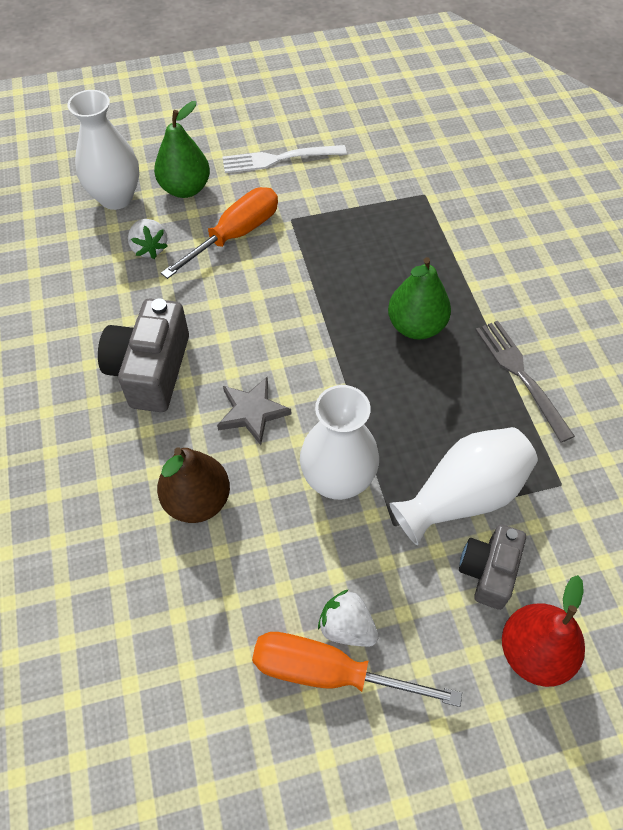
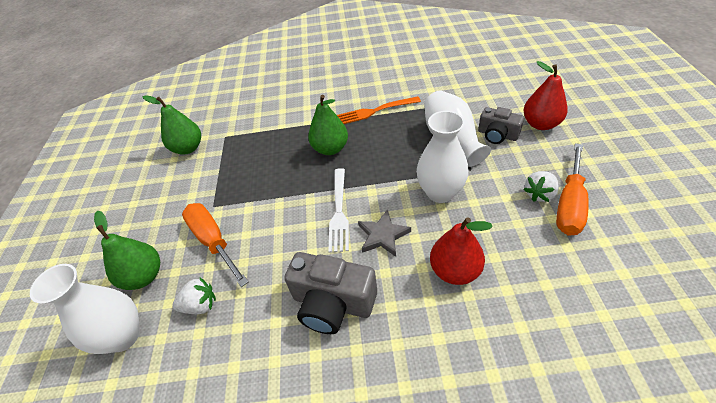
camera: 75 degrees left, 10 degrees down
(197, 500) = (455, 271): brown pear -> red pear
(279, 159) = (148, 210): white fork -> white fork (339, 211)
(393, 161) = (188, 148): none -> green pear
(521, 375) = (375, 111): grey fork -> orange fork

